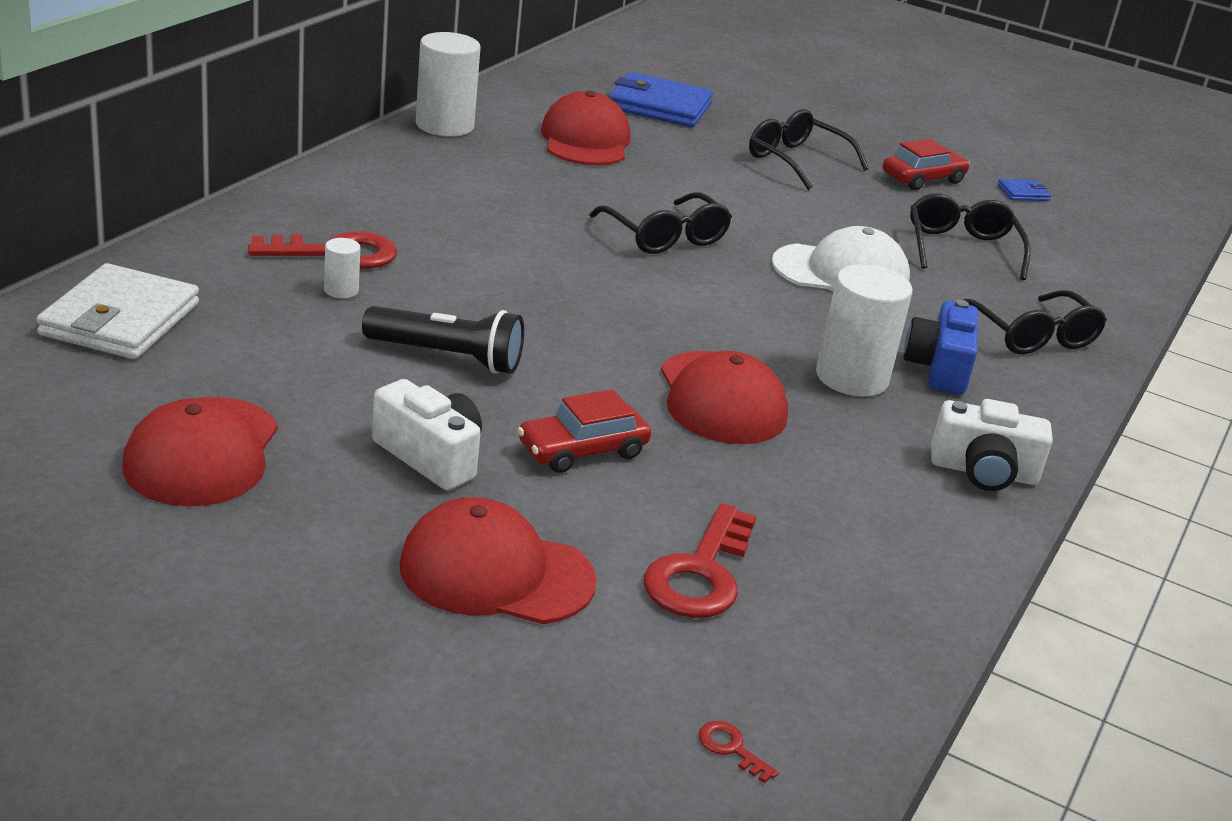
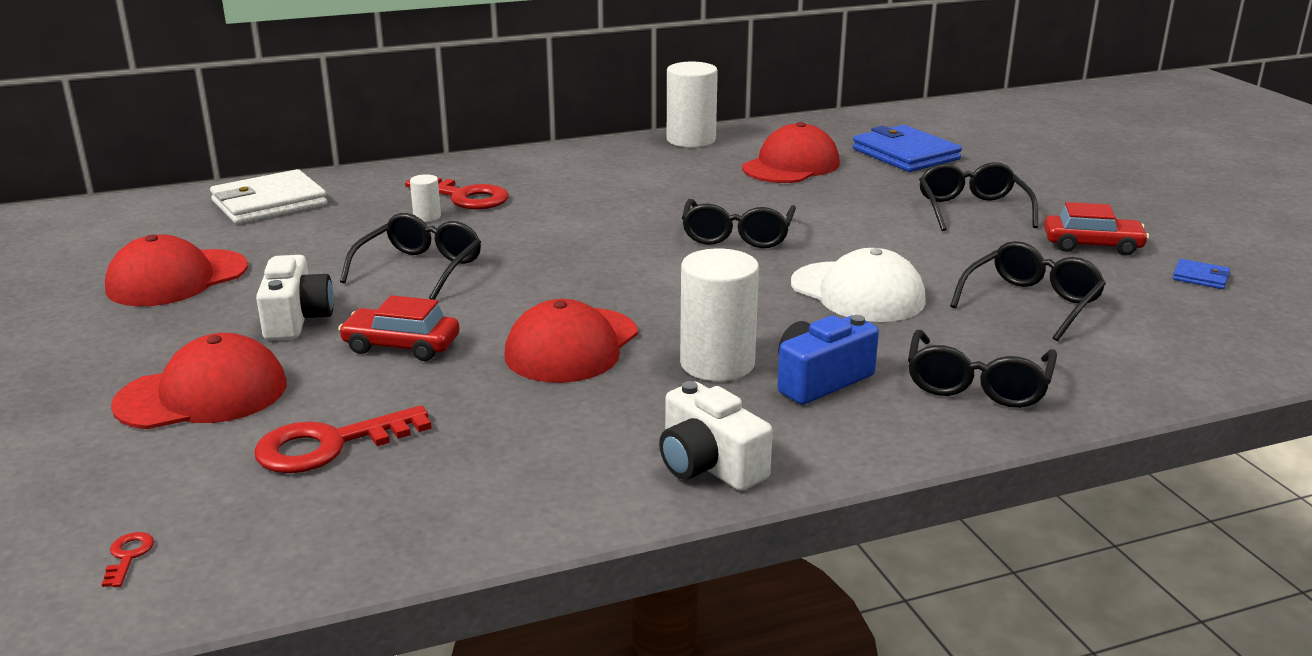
camera: 45 degrees right, 5 degrees down
(447, 357) = (420, 268): black flashlight -> black glasses
(496, 573) = (202, 395): red cap -> red cap turned 105 degrees clockwise

